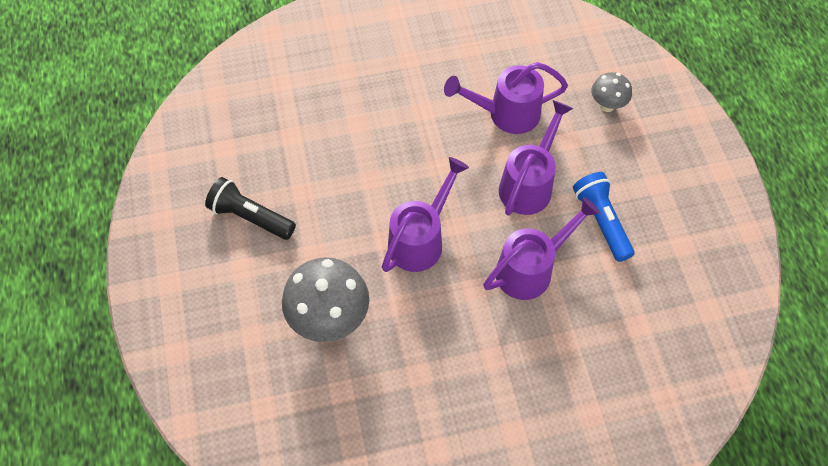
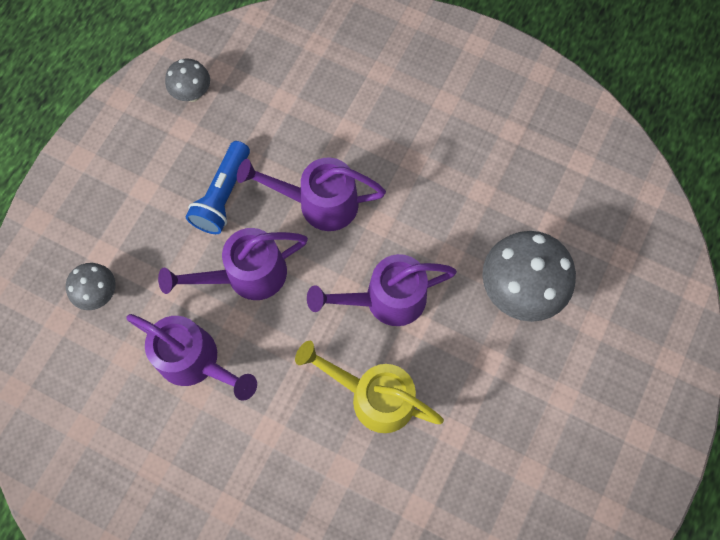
camera: 140 degrees left, 10 degrees up
(250, 217) = (522, 445): black flashlight -> none
(374, 175) = (374, 396): none -> yellow watering can
(706, 275) = (192, 94): none -> grey mushroom

